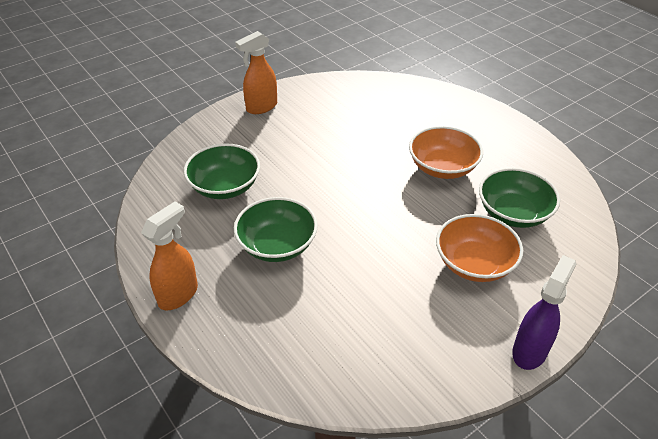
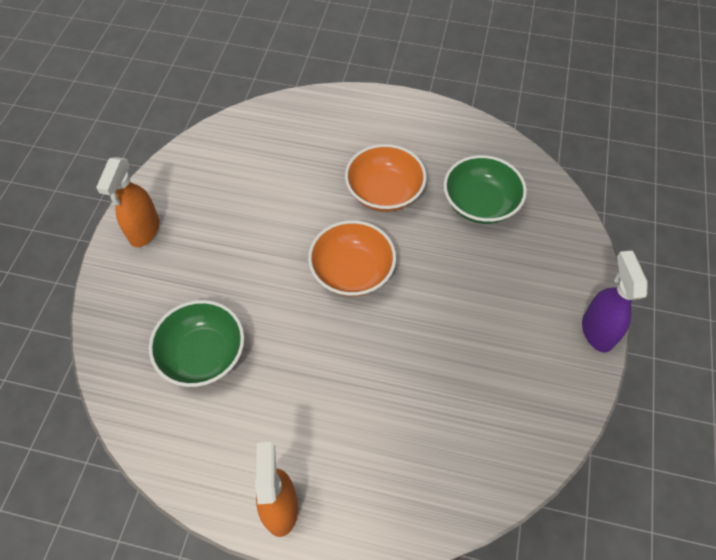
camera: 40 degrees left, 15 degrees up
(277, 245) = (318, 382): green bowl -> none
(474, 263) = (494, 278): orange bowl -> orange bowl (352, 271)

